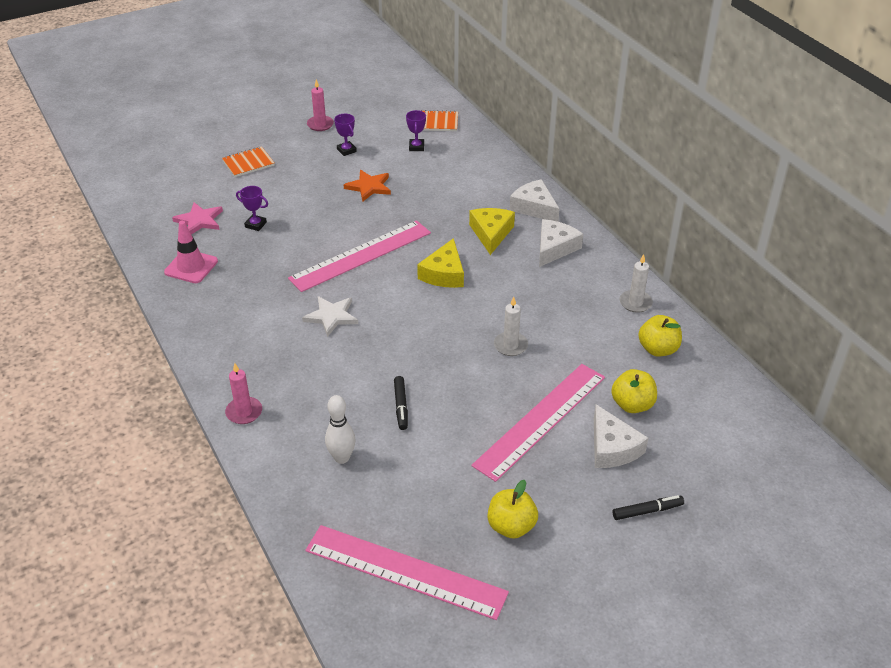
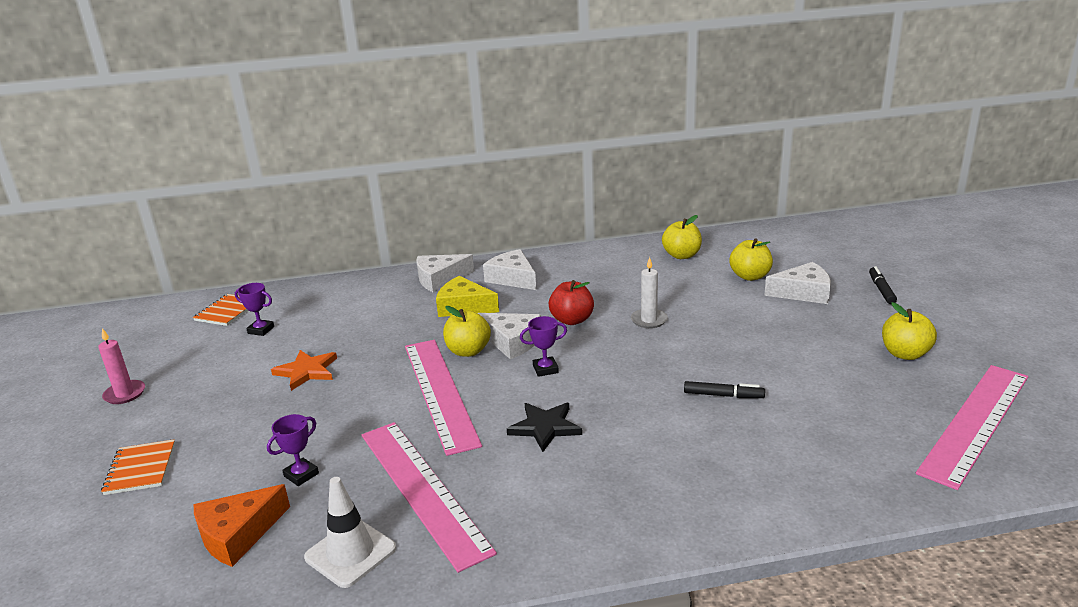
camera: 70 degrees left, 15 degrees down
(191, 267) = (350, 553): pink traffic cone -> white traffic cone
(199, 220) = (238, 534): pink star -> orange cheese
(244, 412) = (705, 521): pink candle -> none
(331, 316) = (545, 427): white star -> black star
(342, 458) = (802, 446): white bowling pin -> none
(346, 150) = (210, 379): purple trophy -> purple trophy (545, 369)
(422, 254) = (468, 351): none -> yellow apple
(444, 274) = (512, 342): yellow cheese -> white cheese
(492, 299) = (572, 320): none -> red apple
(541, 420) = (761, 320): pink ruler -> pink ruler (422, 489)
(635, 303) = (615, 255): white candle -> none

